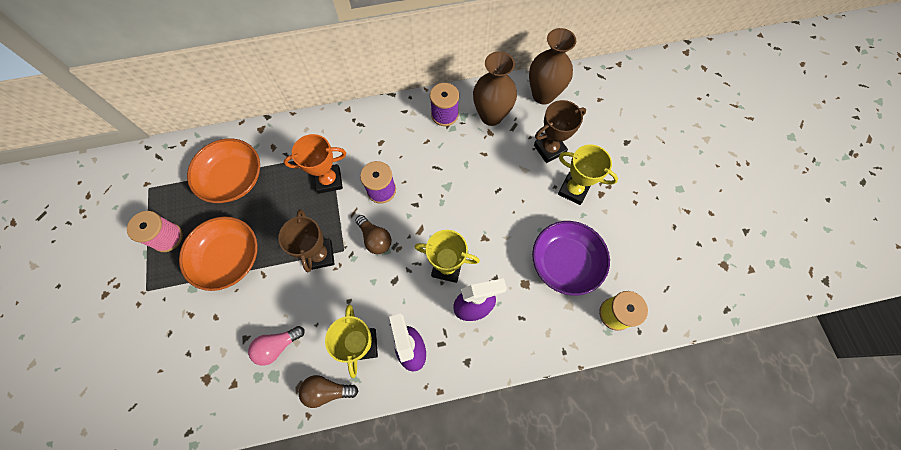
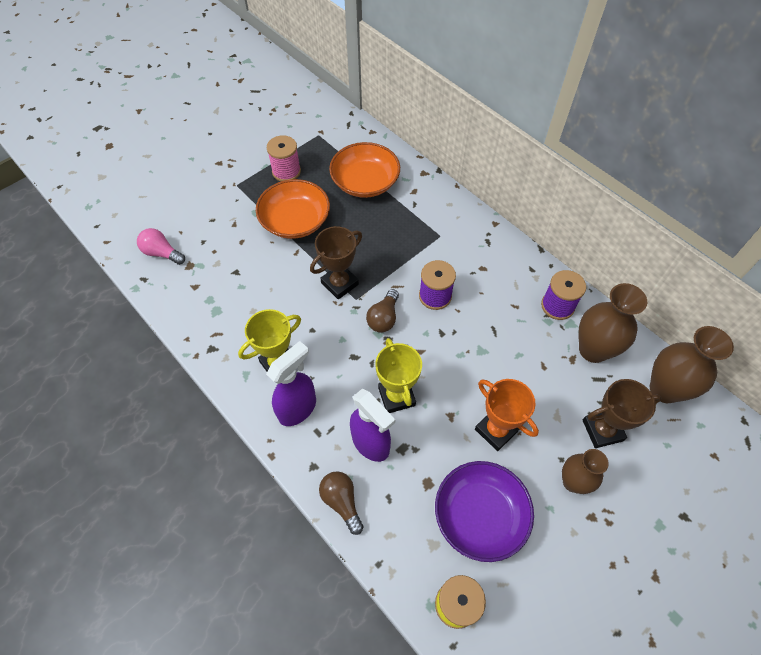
camera: 60 degrees right, 10 degrees down
(277, 346) = (242, 299): pink light bulb -> pink light bulb (162, 253)
(327, 391) = (224, 358): brown light bulb -> brown light bulb (342, 502)
(329, 180) = (414, 250): orange trophy -> orange trophy (496, 430)
(549, 149) = (602, 430): brown trophy -> brown trophy turned 45 degrees counterclockwise
(573, 190) = (573, 482): yellow trophy -> brown vase

